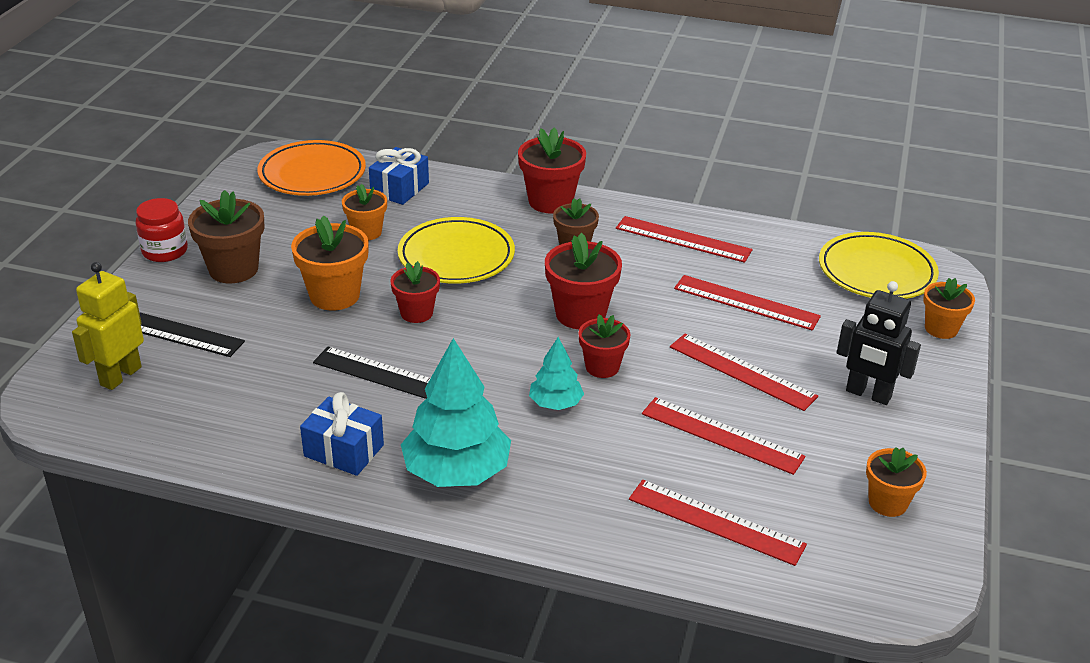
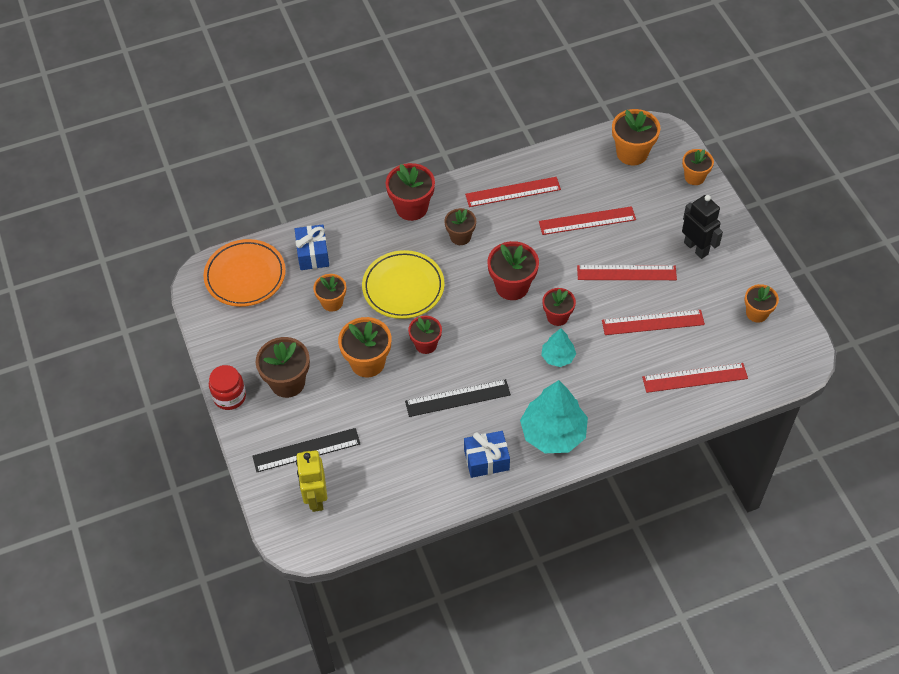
camera: 35 degrees left, 20 degrees up
(868, 394) = (696, 248): black robot -> black robot turned 120 degrees counterclockwise
(876, 272) = (632, 153): yellow plate -> orange flower pot

